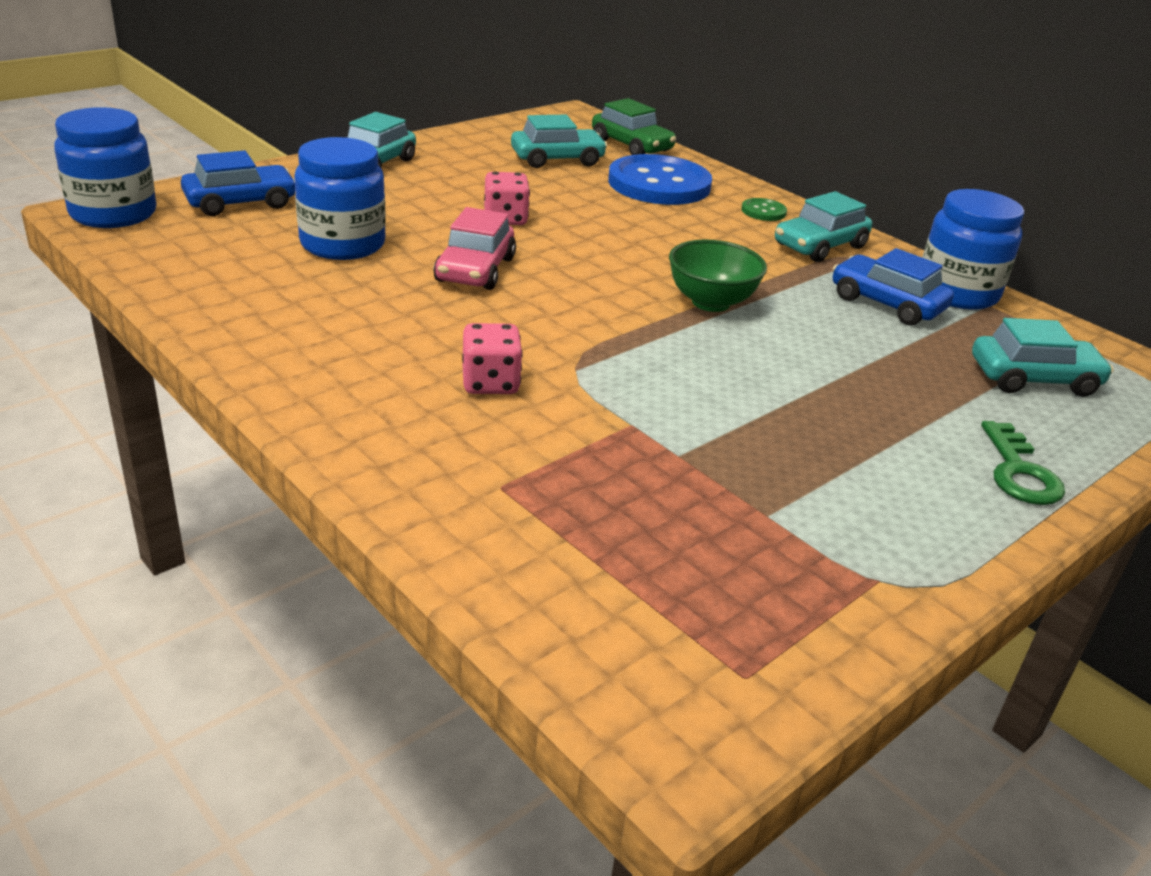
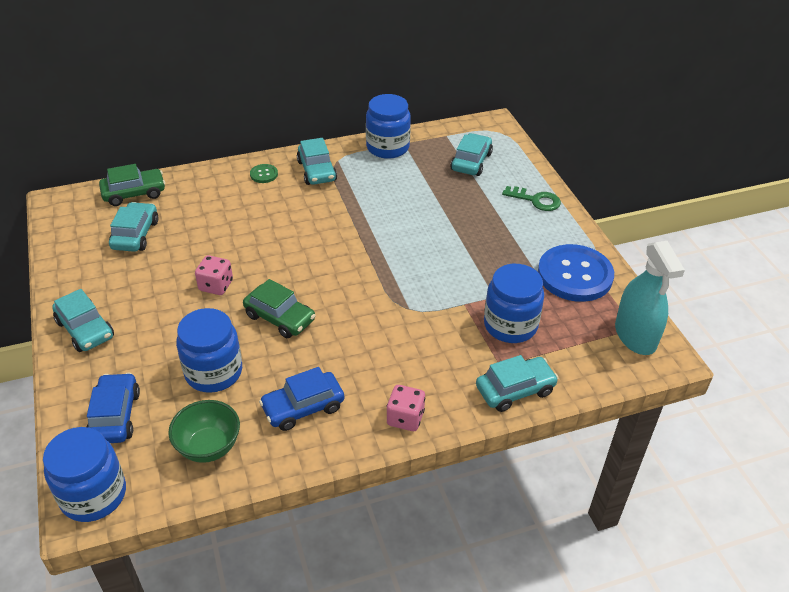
camera: 65 degrees left, 10 degrees up
(443, 513) = (515, 390): none -> turquoise car
(475, 270) = (280, 318): pink car -> green car
(490, 383) = (410, 344): pink dice -> pink dice (405, 418)
(615, 485) = (510, 325): none -> blue jar
(659, 184) = (202, 202): blue button -> blue button (575, 275)
(710, 302) = (360, 235): green bowl -> green bowl (209, 447)
(718, 679) = (635, 336): none -> turquoise spray bottle
(886, 303) = (388, 175): blue car -> blue car (303, 407)

